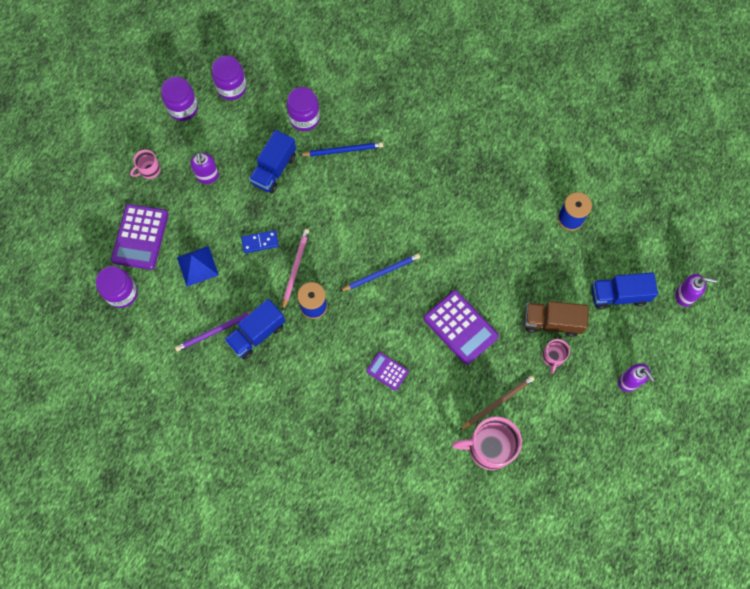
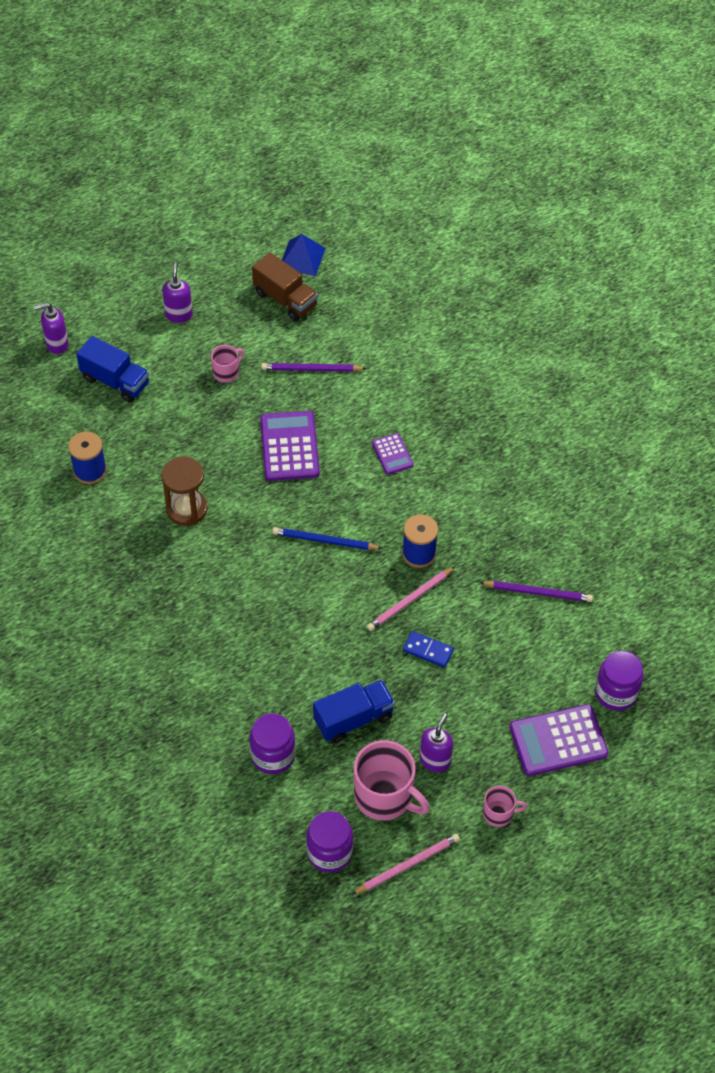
camera: 145 degrees left, 15 degrees down
(140, 237) = (558, 741): purple calculator -> purple calculator turned 150 degrees counterclockwise
(183, 108) = (407, 865): purple jar -> pink pencil
(197, 266) = (514, 669): blue pyramid -> blue pyramid (302, 258)
(257, 334) = (497, 564): blue truck -> none
(343, 150) = (260, 690): blue pencil -> none
(486, 234) = (186, 509): none -> brown hourglass
(489, 447) = (350, 343): pink mug -> pink mug (385, 796)
(497, 402) = (311, 369): brown pencil -> purple pencil
(552, 322) = (199, 398): brown truck -> brown truck (285, 299)
(684, 296) = (57, 344): purple soap dispenser -> purple soap dispenser turned 60 degrees counterclockwise

